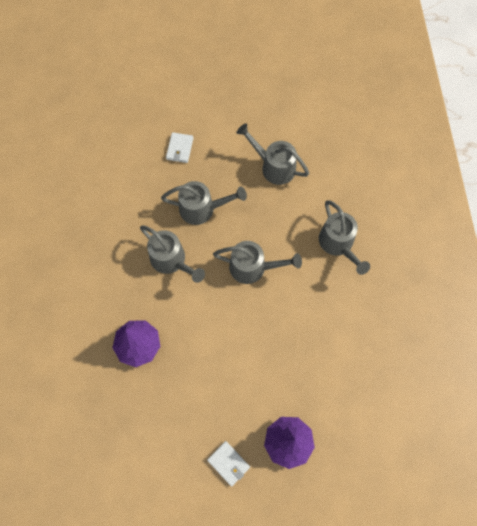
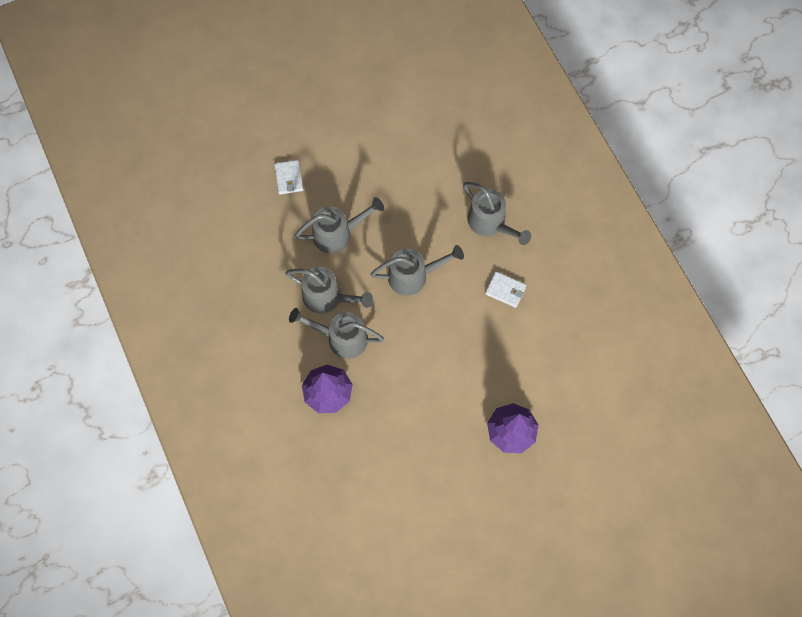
camera: 20 degrees left, 0 degrees up
(228, 463) = (461, 471): white wallet -> white wallet (505, 290)
(273, 166) = (395, 164): grey watering can -> grey watering can (341, 338)

